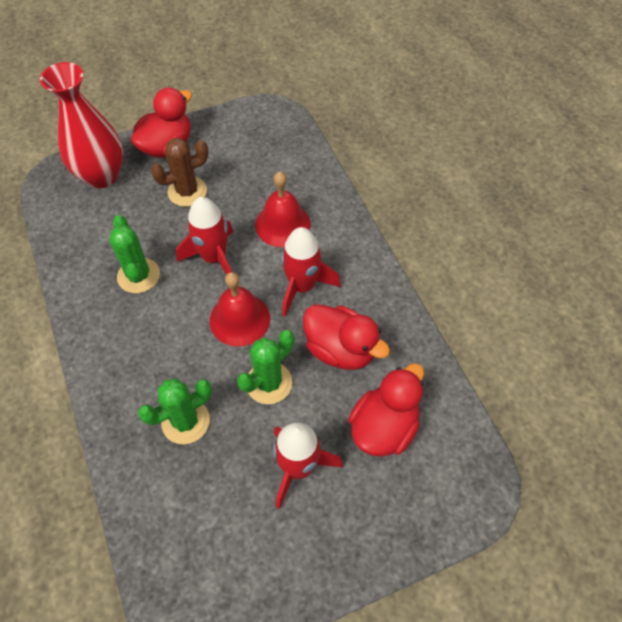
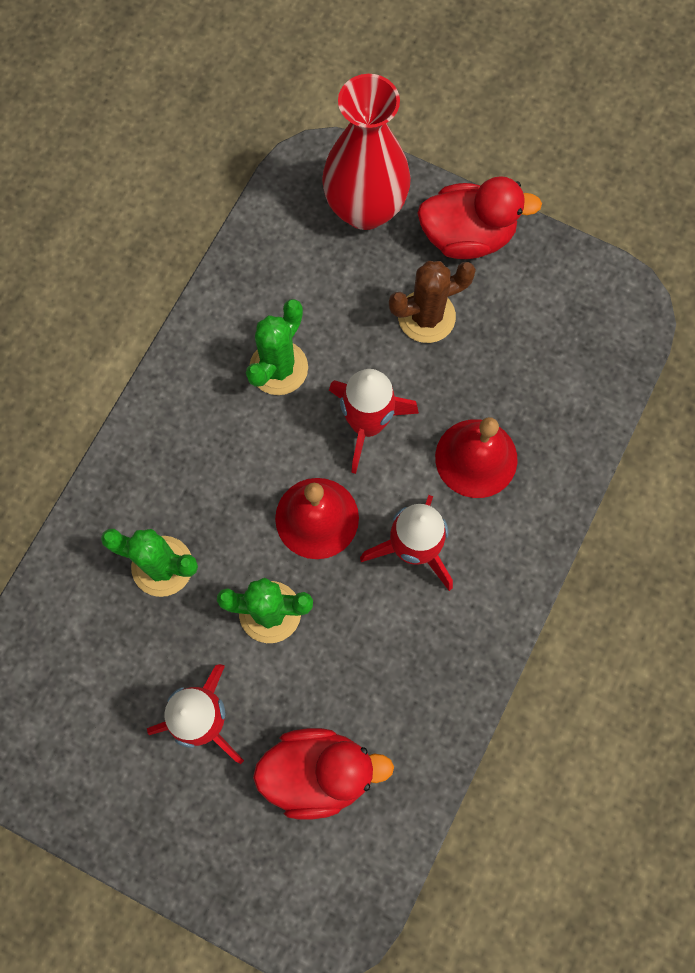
camera: 50 degrees right, 15 degrees up
(187, 191) = (426, 316): brown cactus -> brown cactus turned 45 degrees counterclockwise
(340, 349) = (371, 654): red duck -> none

